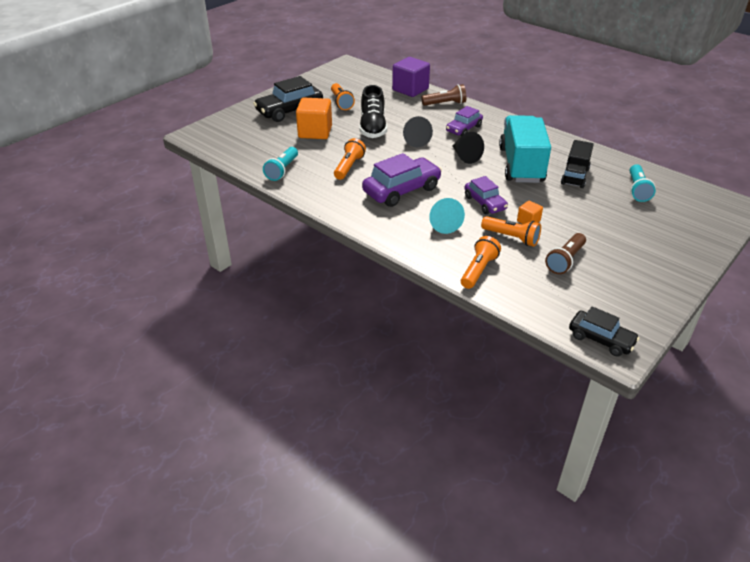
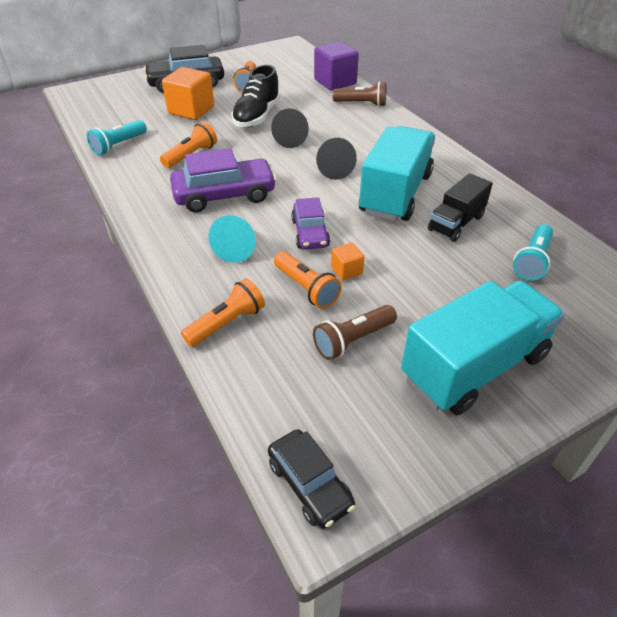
camera: 20 degrees right, 5 degrees up
(463, 129) = (359, 136): purple car -> none
(645, 257) = (474, 366): none -> turquoise truck

